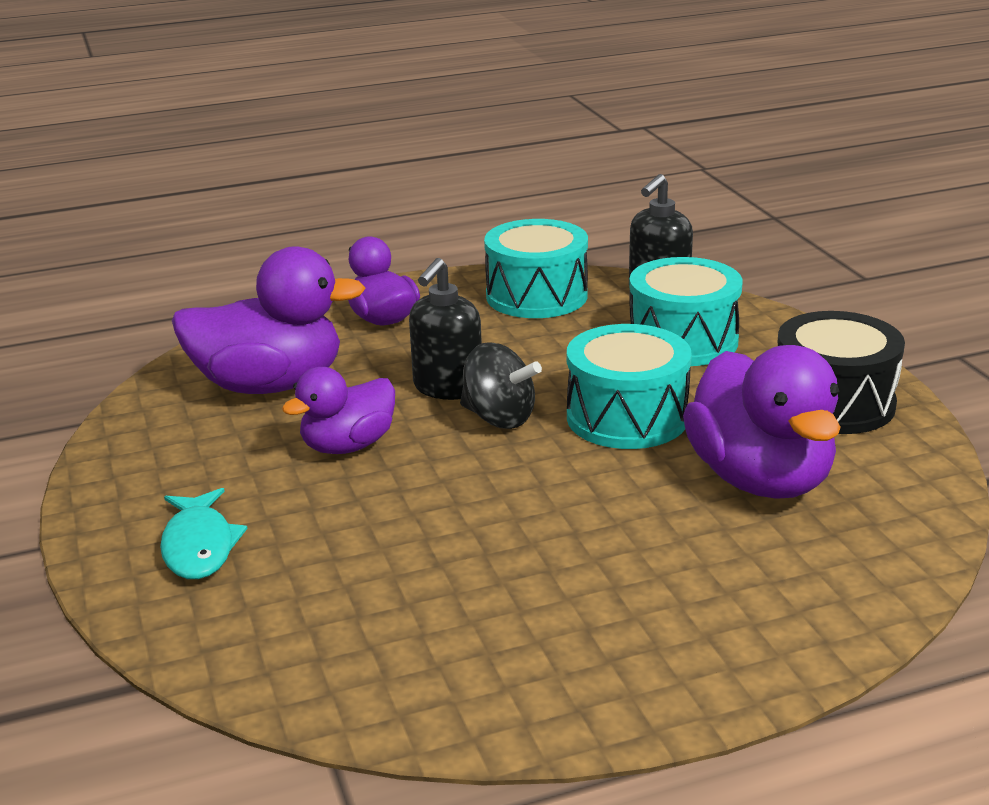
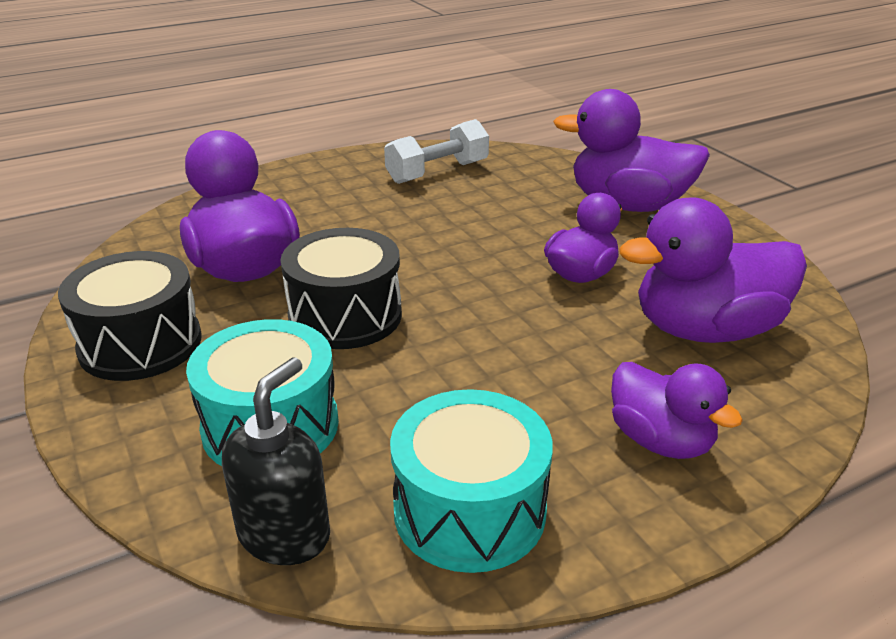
camera: 170 degrees right, 5 degrees up
(199, 546) = (628, 205): turquoise fish -> purple duck
(447, 388) = (525, 337): black soap dispenser -> none
(468, 649) = (437, 172): none -> white dumbbell
(499, 418) = (463, 307): black spinning top -> none
(627, 417) = (345, 315): turquoise drum -> black drum

